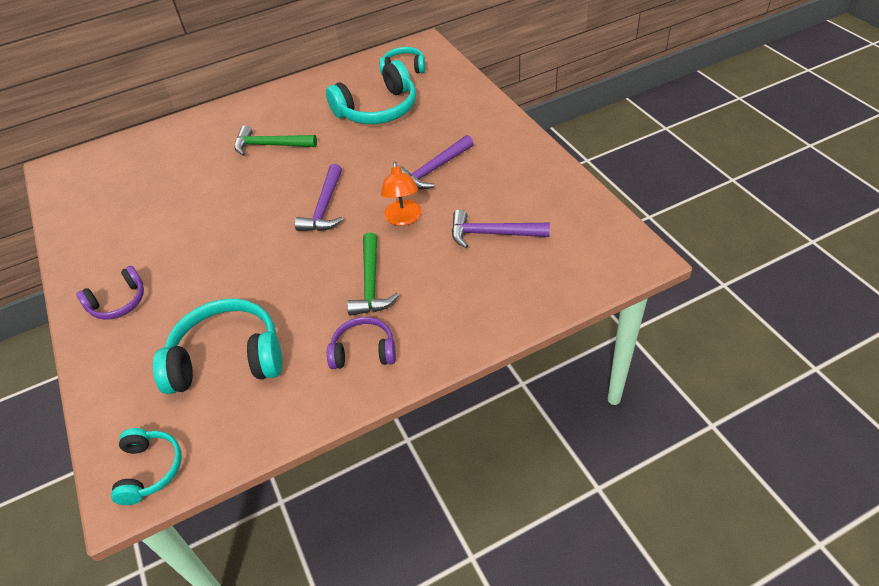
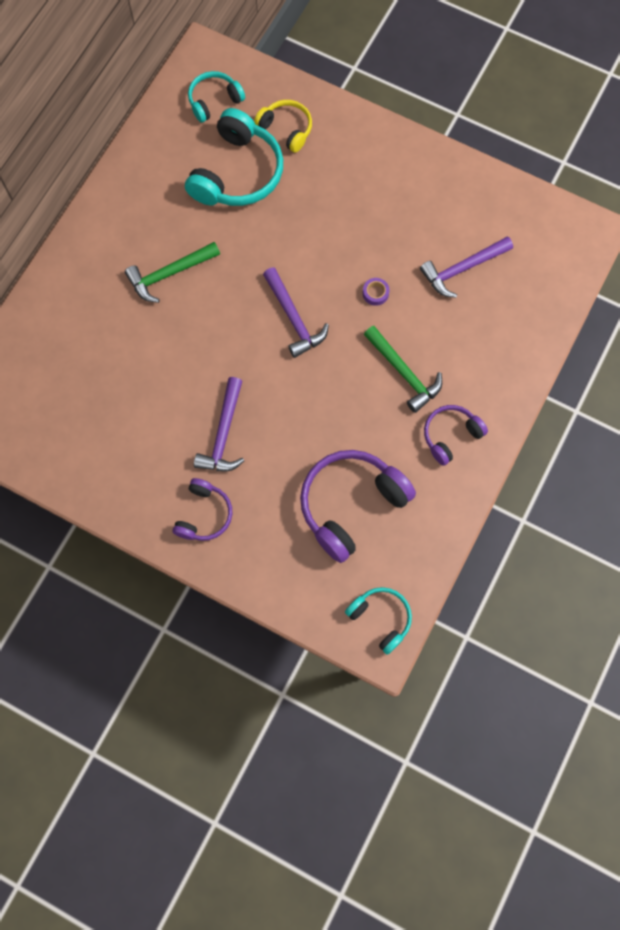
camera: 40 degrees left, 25 degrees up
(227, 358) = (351, 505): turquoise headphones -> purple headphones
(403, 219) = (375, 293): orange lamp -> purple tape
(434, 169) = (357, 223): purple hammer -> purple hammer (224, 433)
(438, 98) = (286, 129): none -> yellow headphones

